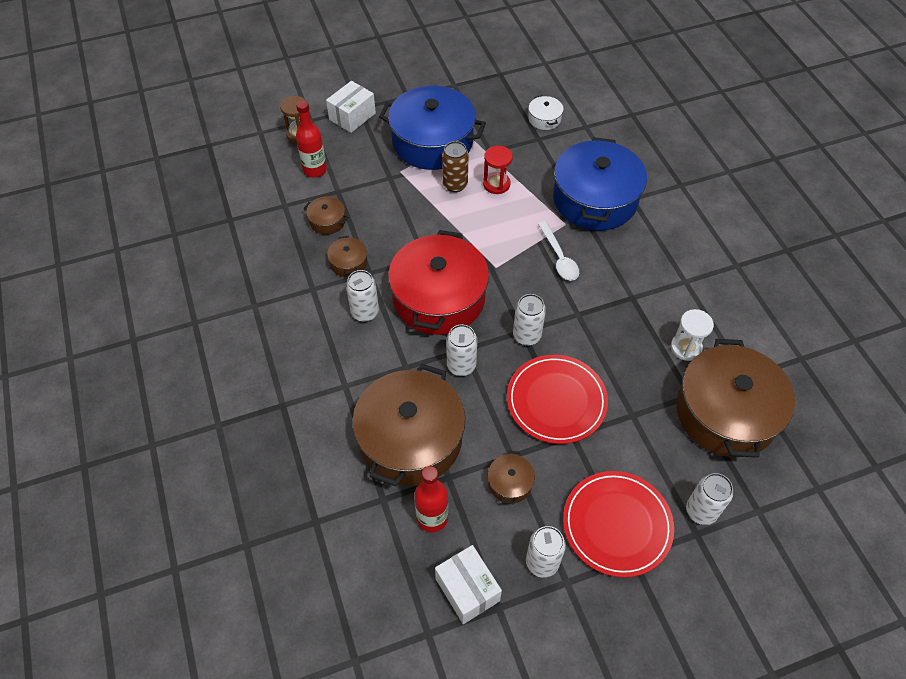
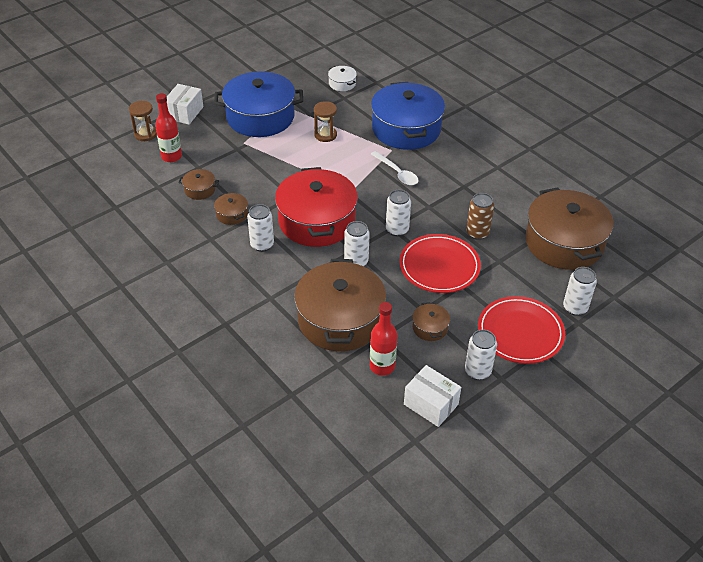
camera: 20 degrees left, 10 degrees down
(455, 184) = (292, 142): brown can -> brown can (477, 233)
(496, 184) = (325, 135): red hourglass -> brown hourglass
(686, 347) = (517, 209): white hourglass -> none

